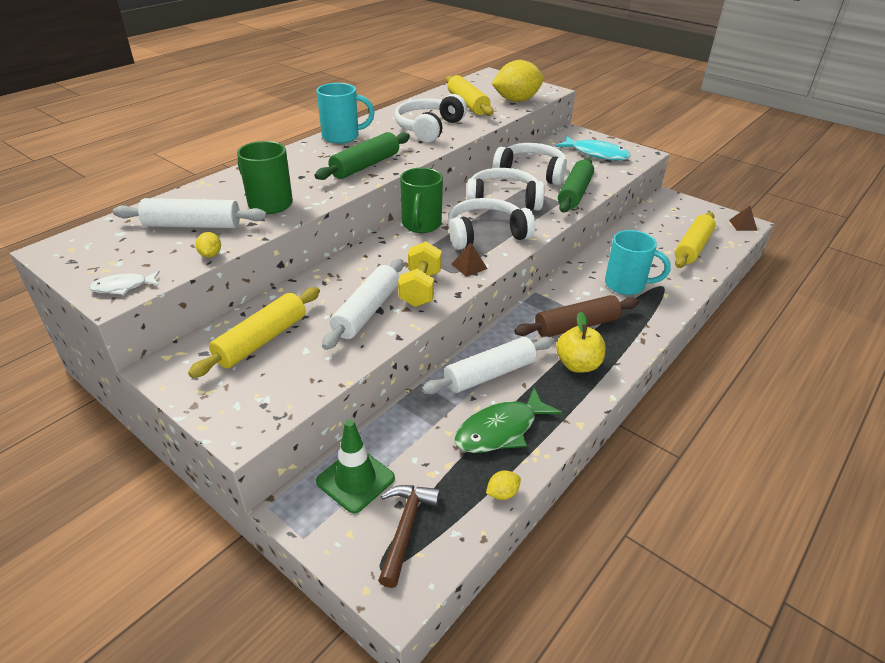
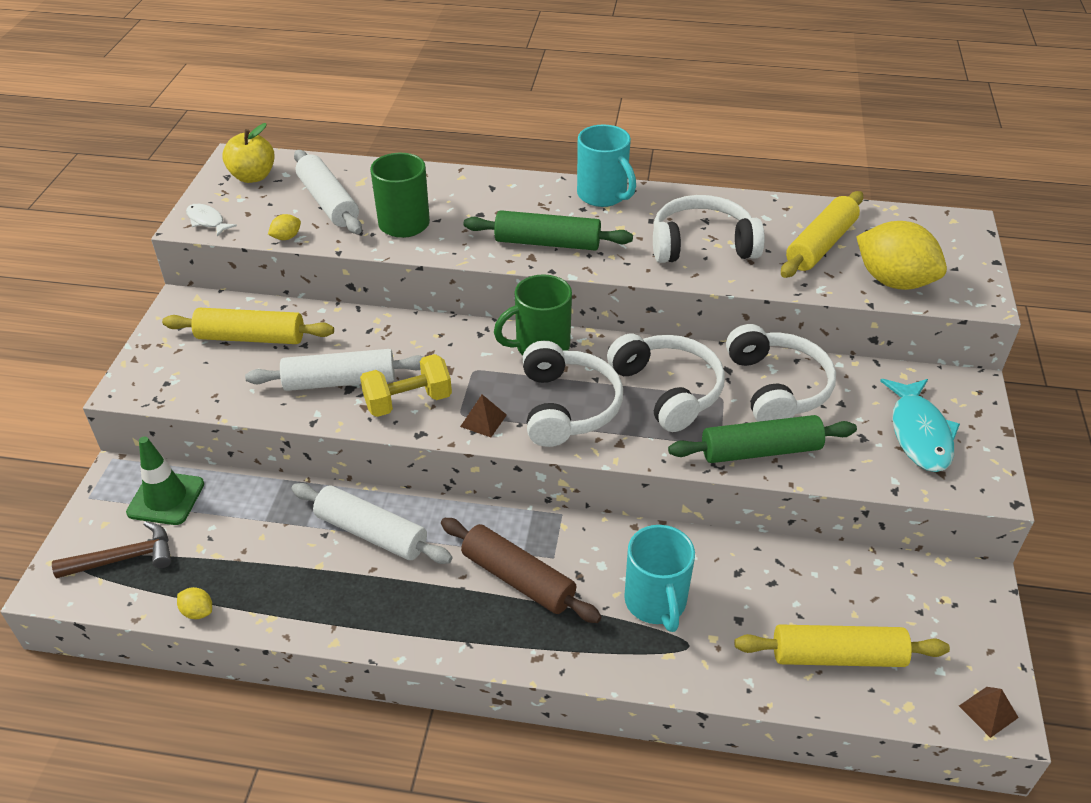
camera: 60 degrees right, 5 degrees up
(485, 234) = (567, 407): white headphones -> white headphones turned 45 degrees clockwise
(500, 430) = (287, 576): green fish -> none
(578, 365) = (439, 606): yellow apple -> yellow apple (253, 176)

